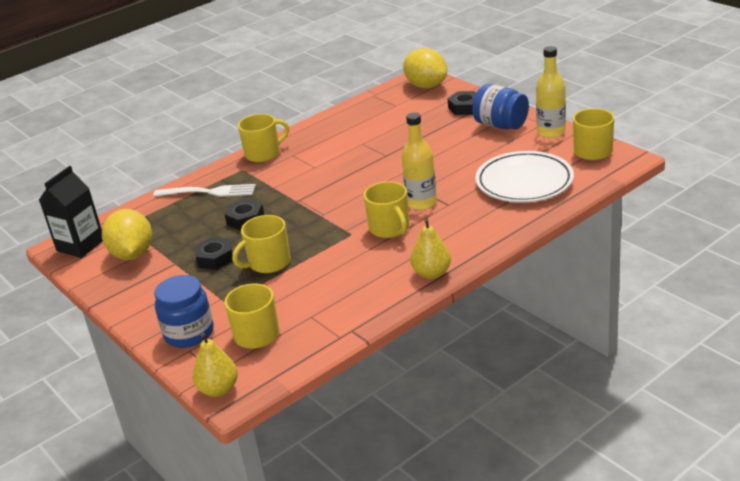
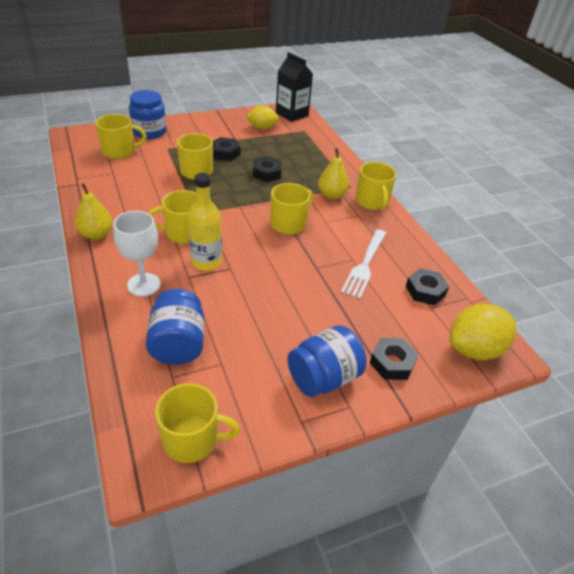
camera: 100 degrees right, 10 degrees up
(132, 254) = (262, 128): yellow lemon -> yellow lemon, size x0.66
(208, 192) = (324, 166): white fork -> white fork (365, 264)
(218, 389) = (84, 132): yellow pear -> yellow pear (331, 195)
(332, 182) = (289, 223): none -> yellow mug
(378, 110) = (425, 291): none -> black nut
(477, 220) = (144, 284): none -> white goblet
(524, 182) = (178, 344): white plate -> blue jar
(551, 132) = (271, 419): yellow bottle -> none

